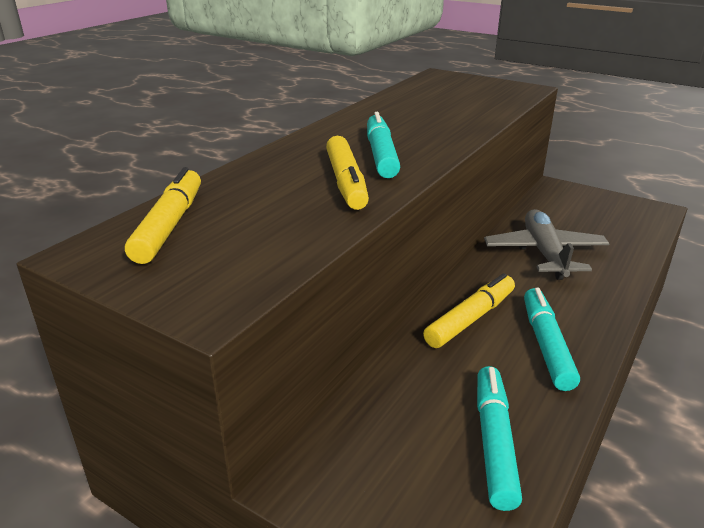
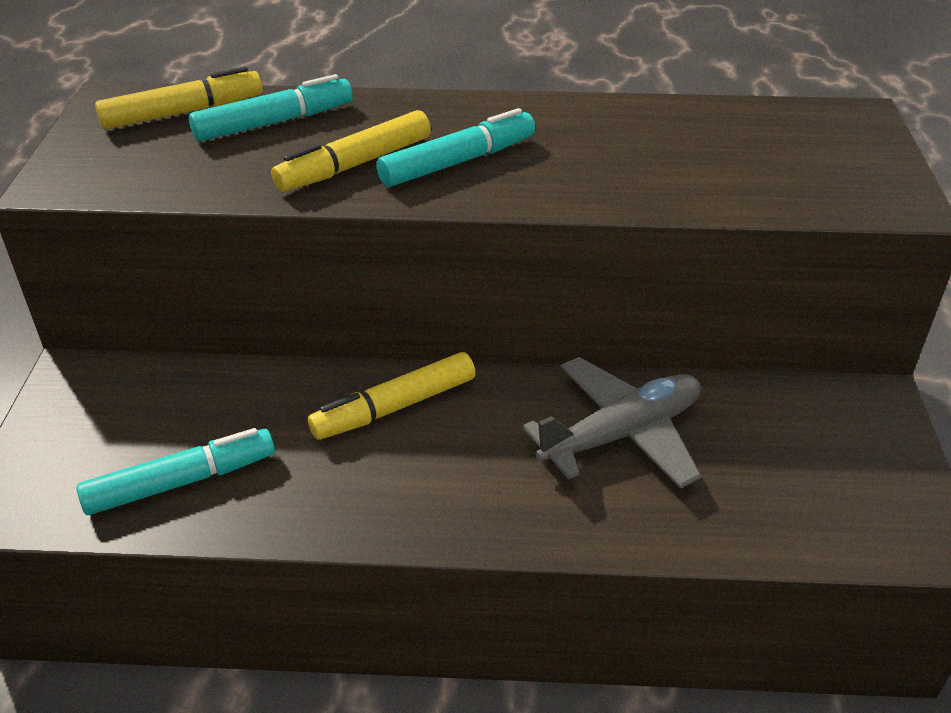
camera: 60 degrees right, 10 degrees up
(470, 319) = (394, 407): yellow marker -> yellow marker turned 135 degrees clockwise
(546, 345) = (383, 485): turquoise marker -> turquoise marker (274, 122)

